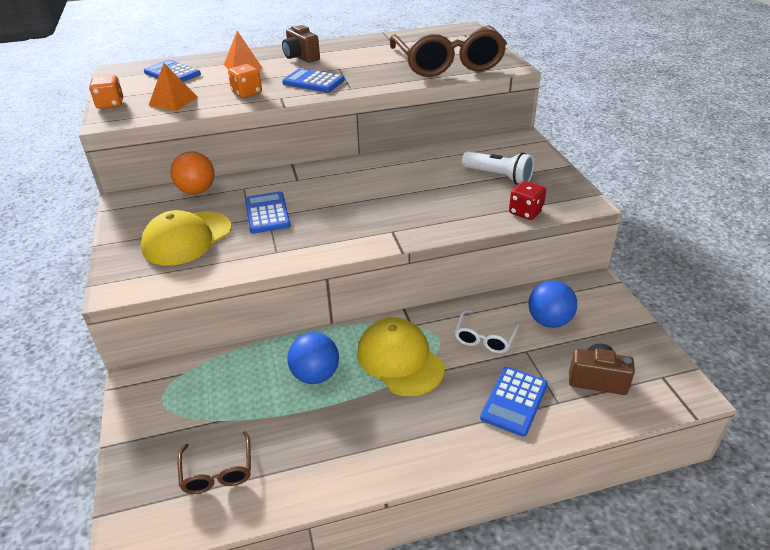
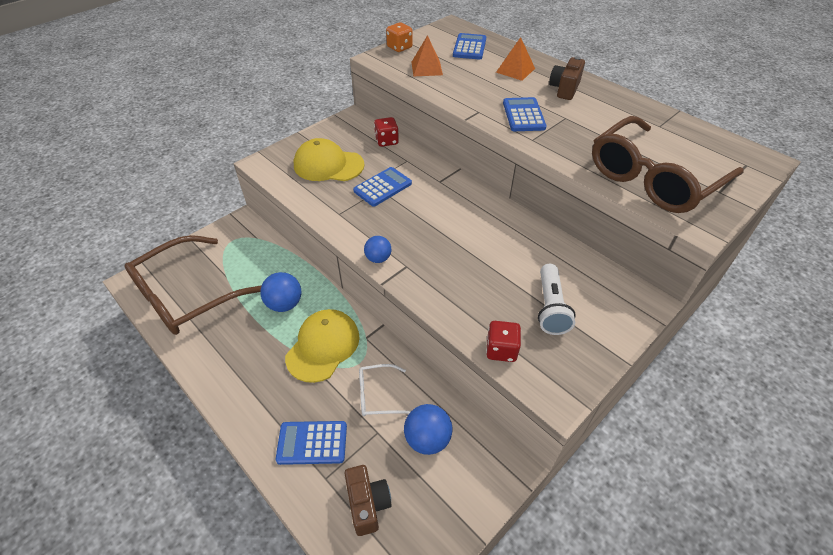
camera: 60 degrees right, 10 degrees up
(197, 191) = (386, 141): orange ball -> red dice
(217, 472) = (185, 296): brown glasses -> brown glasses, size x2.28
(247, 93) = (470, 93): orange dice -> none
(367, 244) = (378, 258): none -> blue ball

